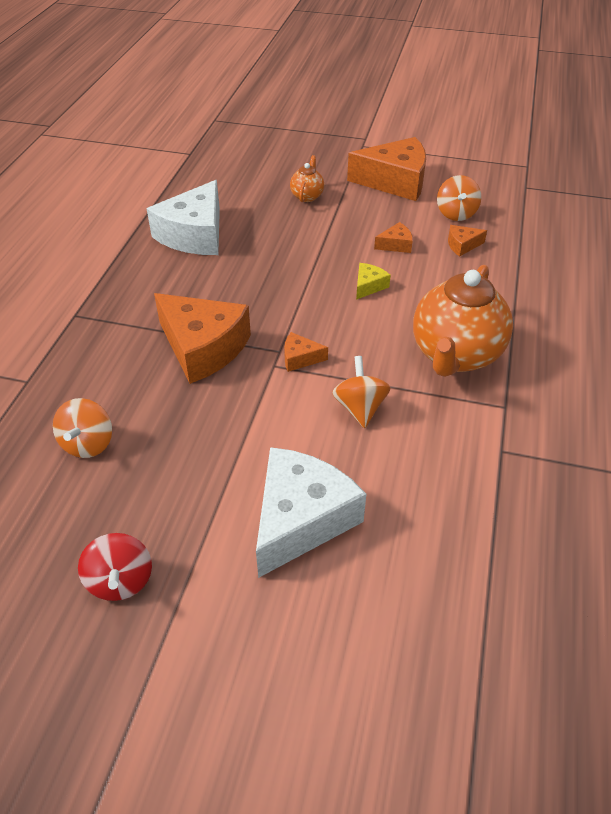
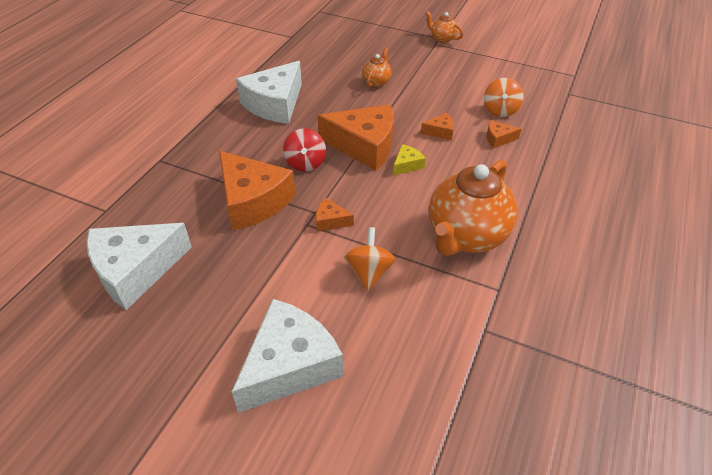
camera: 10 degrees right, 0 degrees up
(88, 443) = (136, 270): orange spinning top -> white cheese
(120, 580) = (124, 395): red spinning top -> red spinning top (305, 163)
(369, 139) = (442, 39): none -> orange teapot
(395, 181) = (454, 77): orange cheese -> orange cheese (364, 146)

